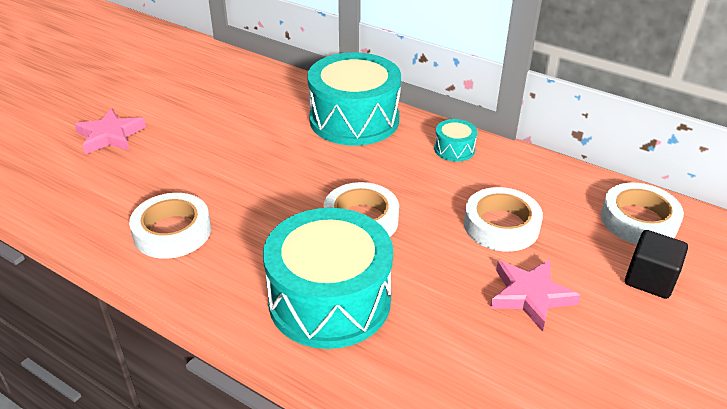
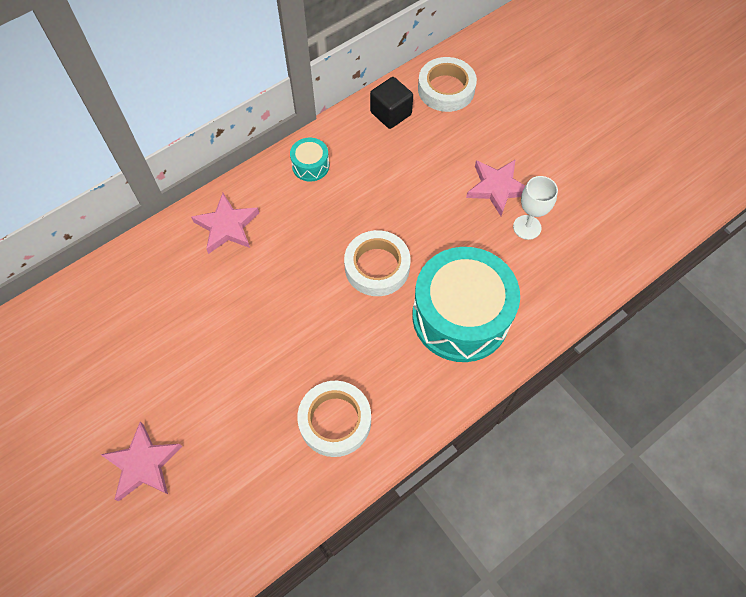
camera: 70 degrees left, 25 degrees up
(354, 119) = (227, 226): turquoise drum -> pink star
(491, 337) = (527, 227): none -> white goblet
(501, 225) = (420, 174): white tape -> none
(650, 279) = (504, 114): black cube -> black cube (391, 113)

